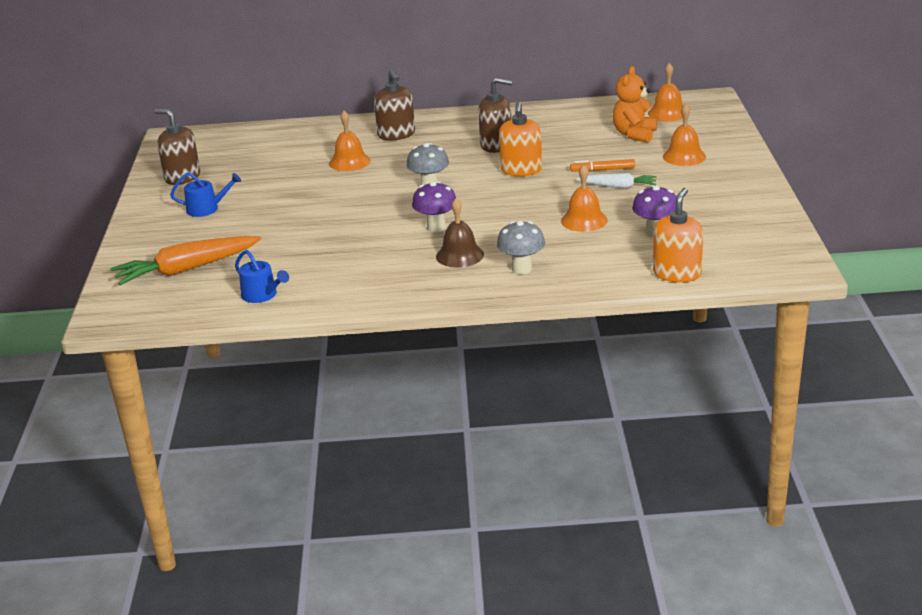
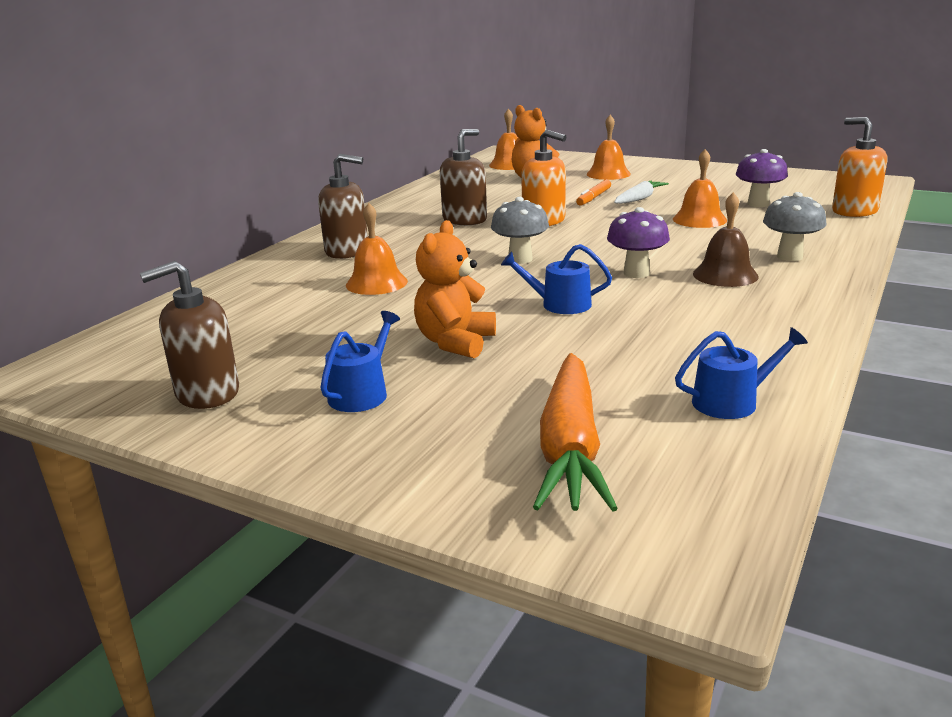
camera: 60 degrees left, 5 degrees down
(281, 210) = (455, 342): none -> orange teddy bear
(360, 220) = (559, 304): none -> blue watering can

